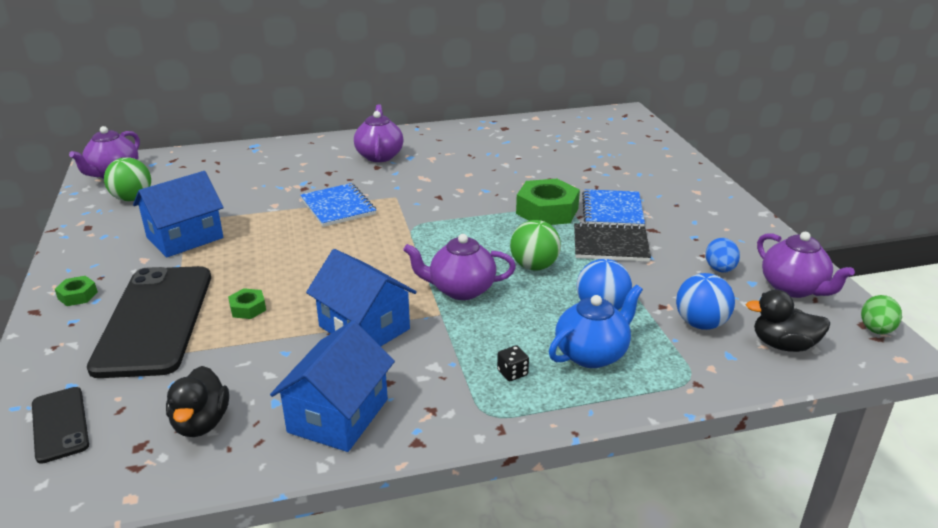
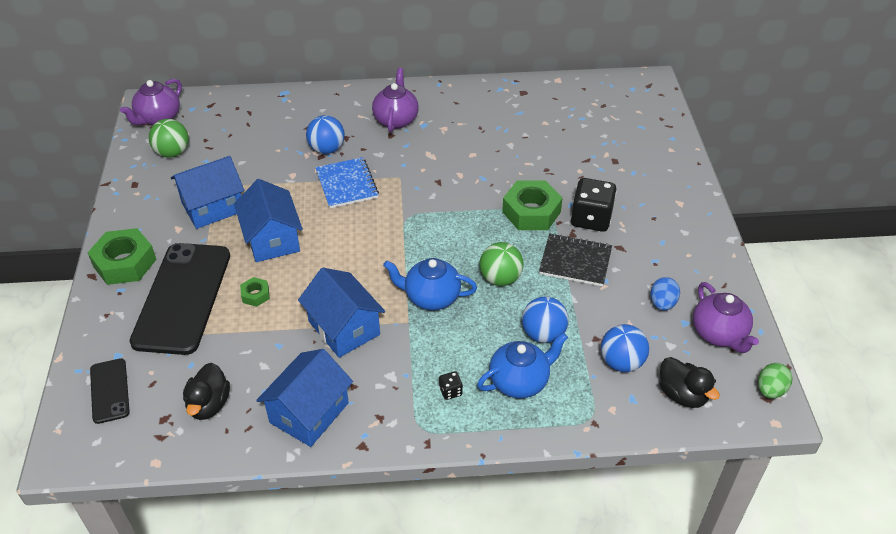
camera: 10 degrees right, 15 degrees up
(77, 295) = (124, 263): green nut -> green nut, size x2.06
(260, 258) = (272, 239): none -> blue house
(309, 182) = (327, 149): none -> blue ball
(461, 290) = (431, 297): purple teapot -> blue teapot
(612, 210) = (591, 219): blue notebook -> black dice
(783, 345) = (682, 395): black duck -> black duck turned 150 degrees counterclockwise

